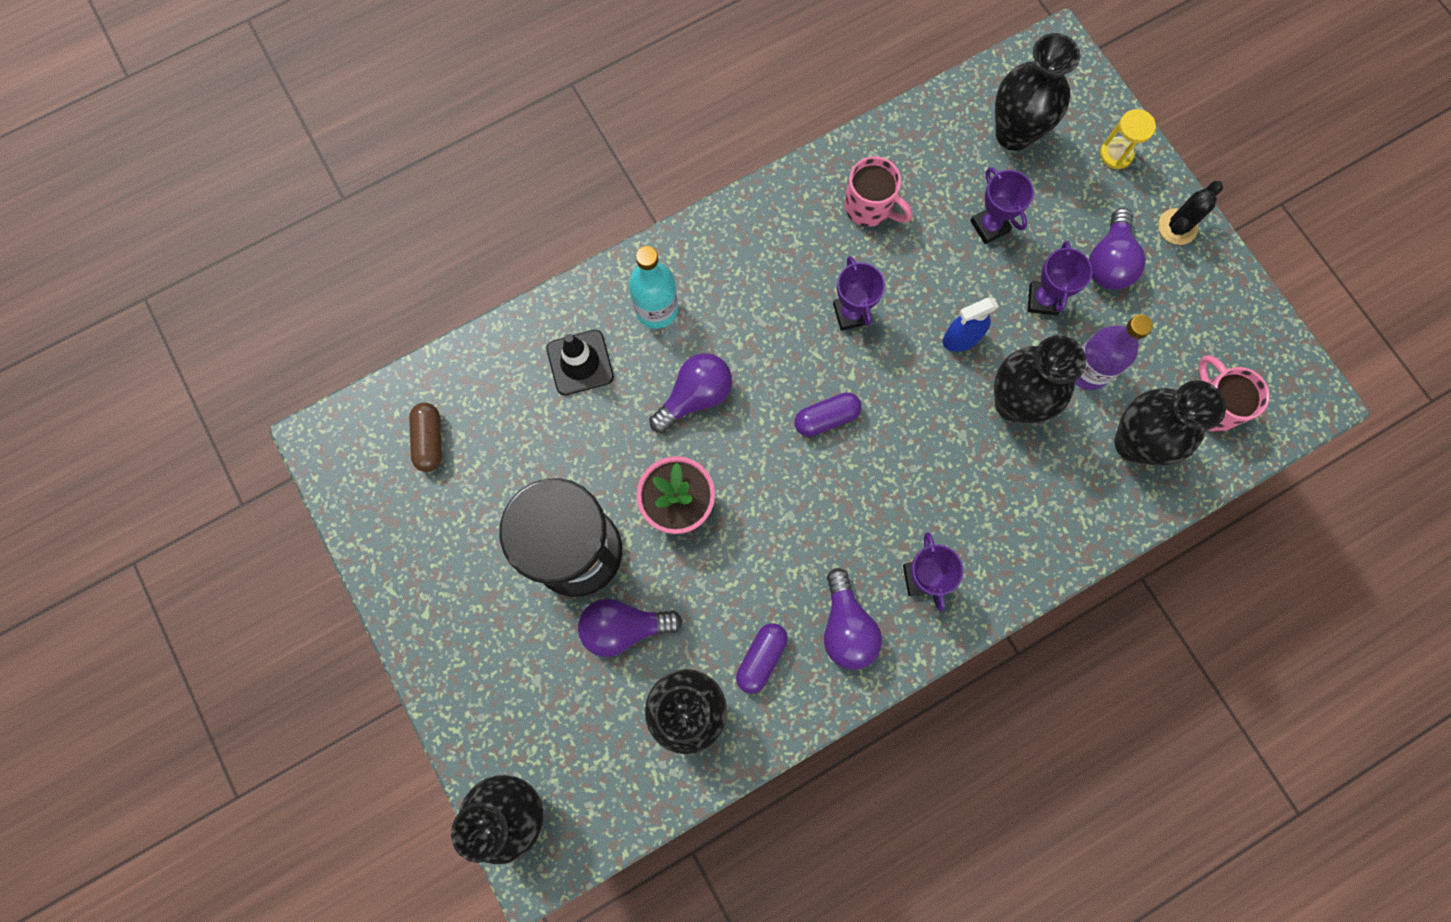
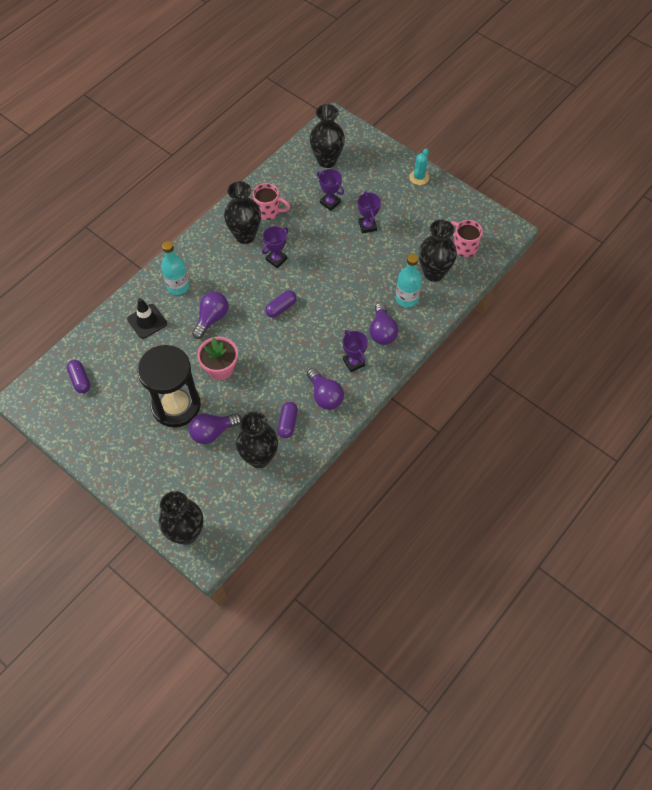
camera: 20 degrees left, 15 degrees down
(429, 440) = (80, 380): brown capsule -> purple capsule
(851, 314) = (276, 259): purple trophy -> purple trophy turned 75 degrees clockwise
(961, 338) = (334, 254): blue spray bottle -> none
(1014, 403) = (370, 273): black vase -> black vase (245, 236)
(1064, 479) = (406, 298): none -> turquoise bottle
(1088, 370) = (400, 249): purple bottle -> none
(1109, 262) = (392, 201): purple light bulb -> purple light bulb (382, 331)
(1116, 154) = (378, 155): yellow hourglass -> none
(1177, 227) = (419, 177): black cactus -> turquoise cactus

